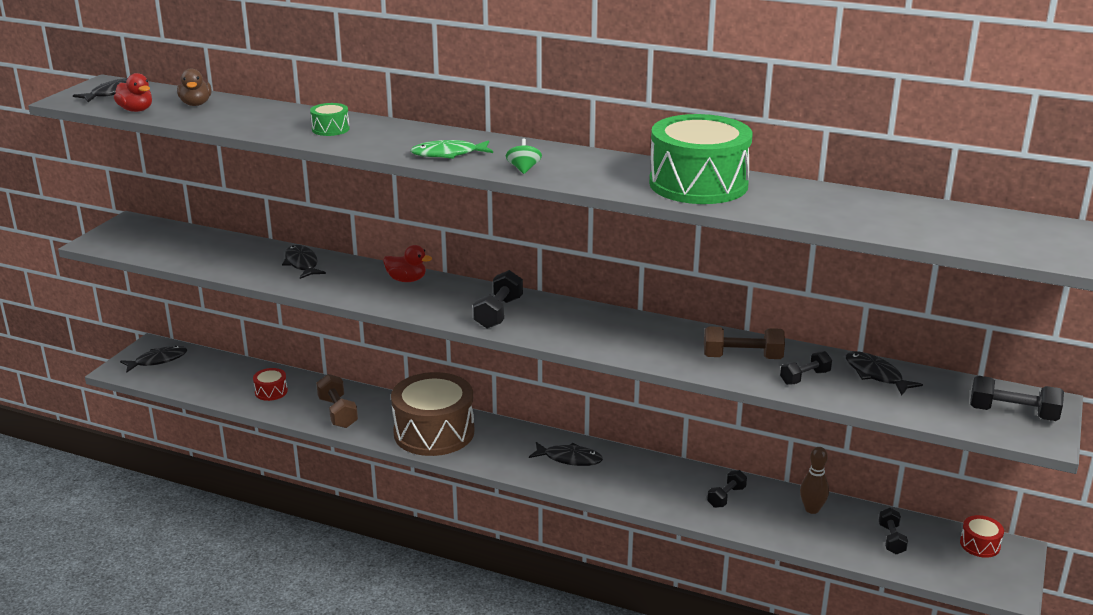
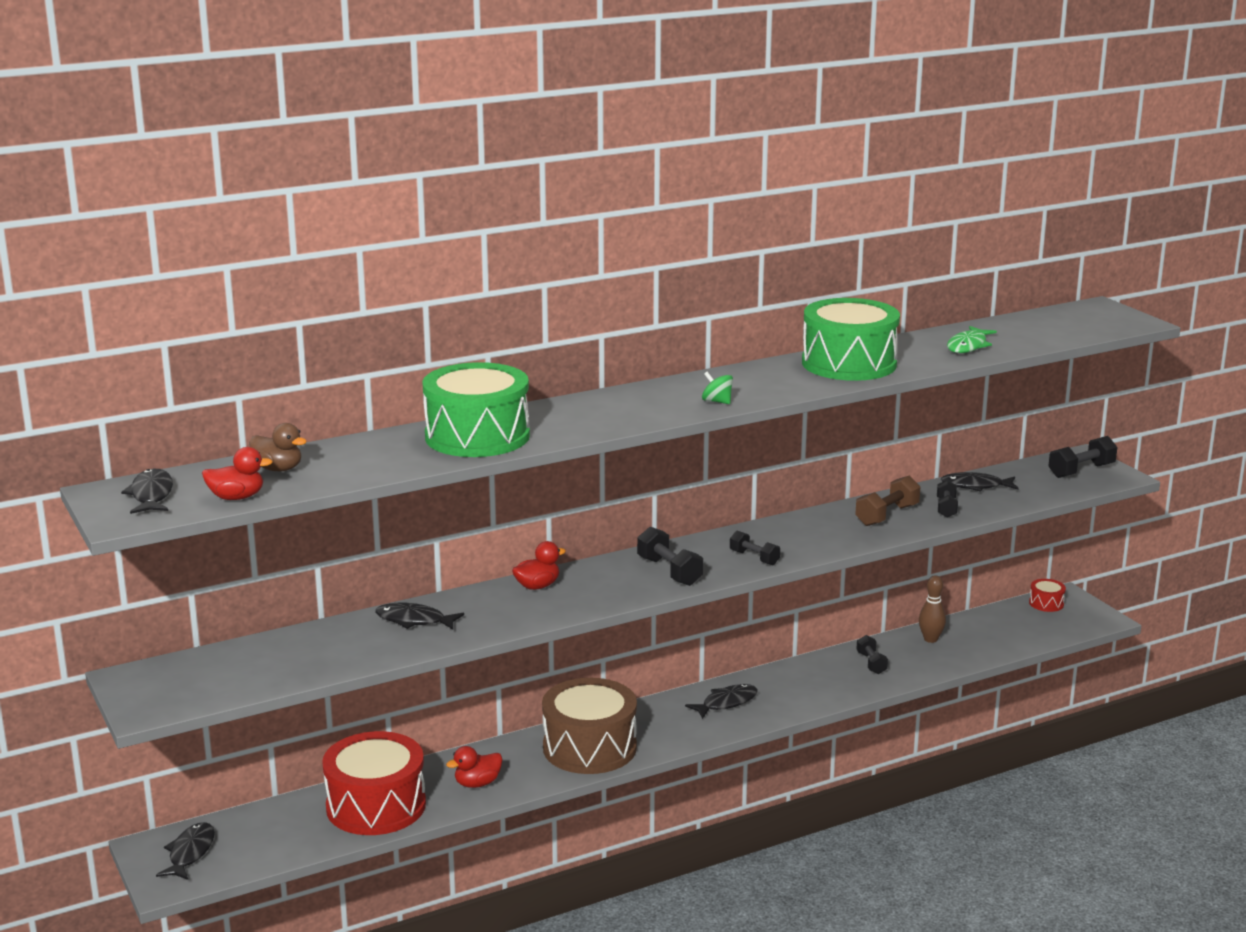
camera: 50 degrees left, 5 degrees down
(271, 391) = (376, 806): red drum -> red drum, size x2.38
(330, 129) = (477, 436): green drum -> green drum, size x2.38
(338, 413) = (477, 783): brown dumbbell -> red duck
(448, 154) = (632, 414): green fish -> green fish (968, 346)
(891, 539) = (1002, 629): black dumbbell -> black dumbbell (754, 558)

